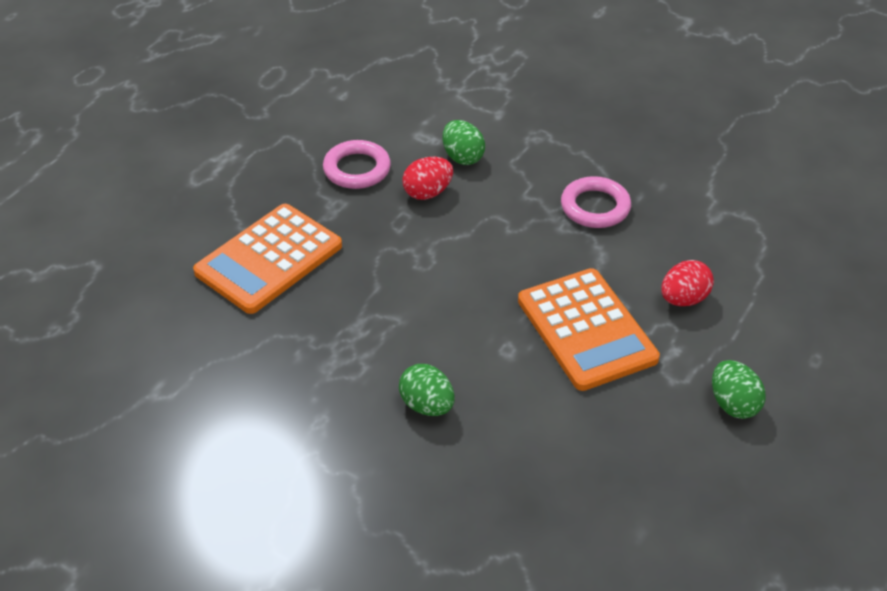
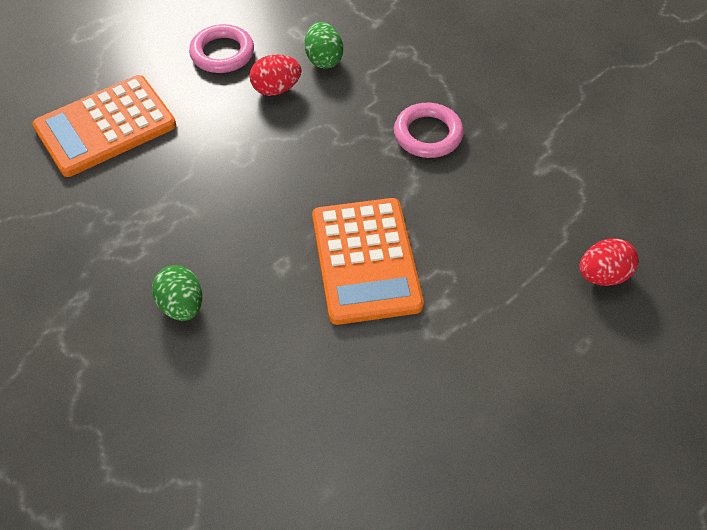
camera: 15 degrees right, 10 degrees up
(683, 299) = (474, 249): red egg -> red egg (602, 275)
(733, 404) = (478, 374): green egg -> none

